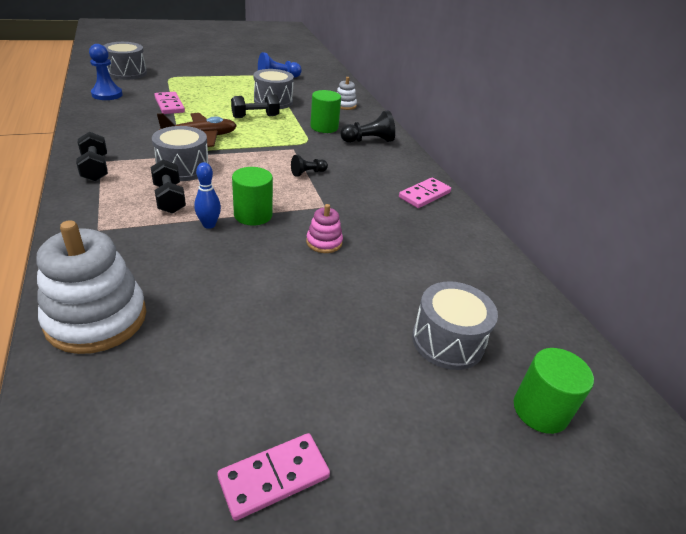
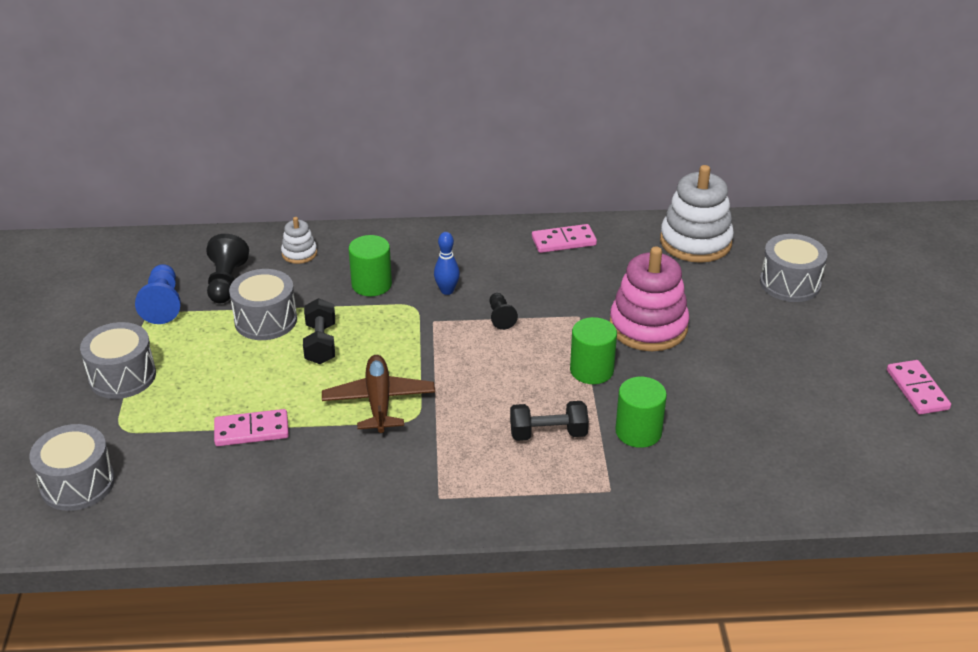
camera: 70 degrees left, 0 degrees up
(95, 168) = (460, 502): black dumbbell -> none
(96, 318) = (760, 482): white stacking toy -> white stacking toy (695, 242)
(107, 94) = (184, 504): blue pawn -> none
(183, 168) = (472, 421): grey drum -> grey drum (122, 376)
(209, 225) = (608, 404): blue bowling pin -> blue bowling pin (447, 291)
(324, 242) = (648, 327): pink stacking toy -> pink stacking toy, size x2.05
(368, 141) = (421, 254): black pawn -> black pawn (226, 282)
(424, 195) = (563, 241): pink domino -> pink domino turned 75 degrees counterclockwise
(540, 410) = (857, 260): green cylinder -> green cylinder (638, 432)

